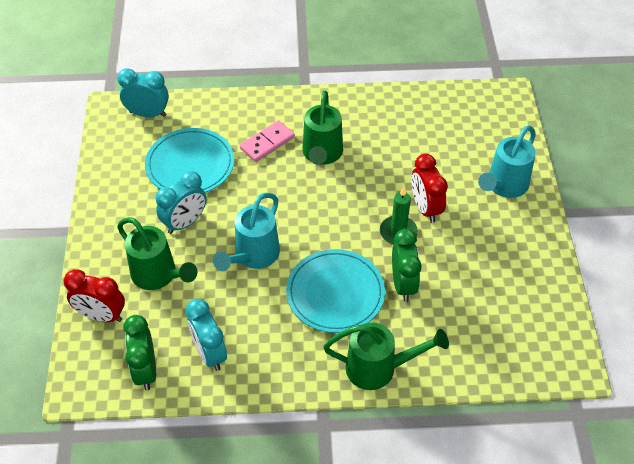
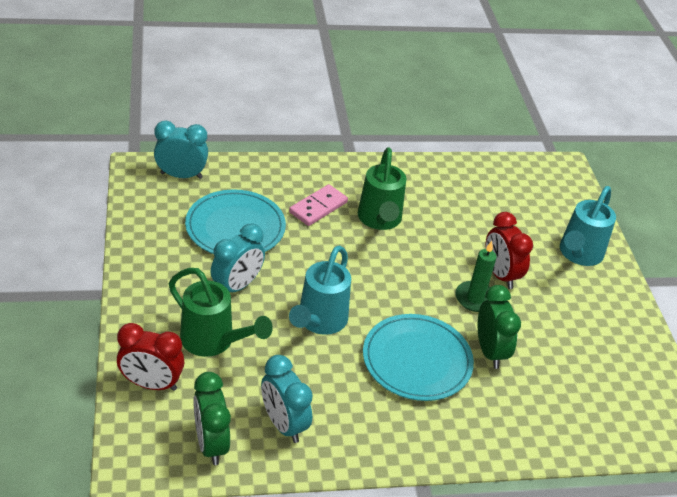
camera: 10 degrees left, 10 degrees down
(379, 368) = (478, 439): green watering can -> none

